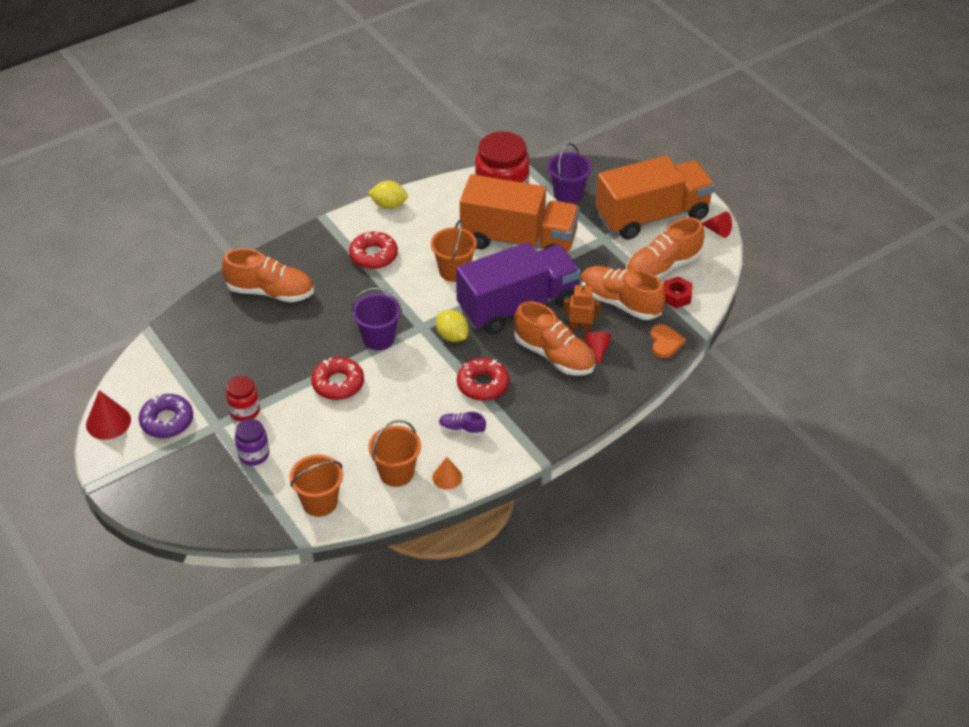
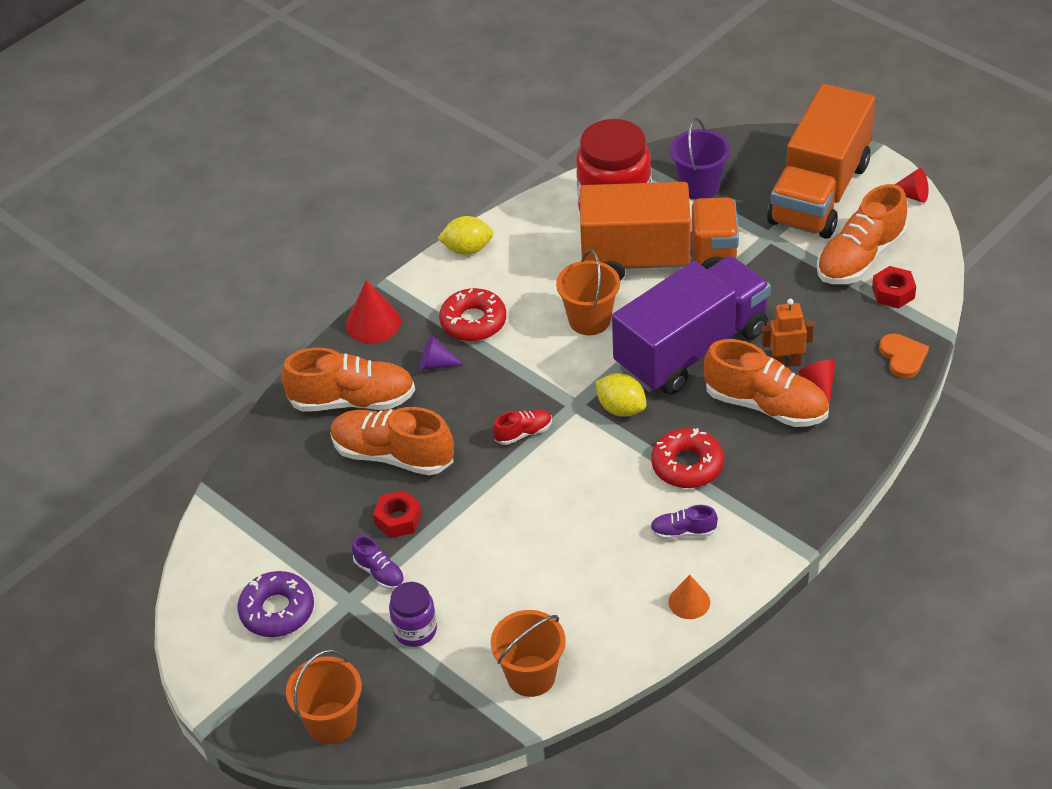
camera: 10 degrees left, 0 degrees up
(108, 422) = (195, 630): red cone -> red cone (373, 323)
(244, 411) = (380, 573): red jar -> purple shoe
(271, 378) = (398, 519): none -> red nut
(337, 279) = (436, 364): none -> purple cone
(338, 383) = (493, 507): red donut -> none
(378, 338) = (523, 433): purple bucket -> red shoe
(396, 473) = (619, 611): orange bucket -> orange bucket (331, 723)
(620, 302) = (823, 316): orange shoe -> orange shoe (392, 455)
(652, 216) = (819, 193): orange truck -> orange truck turned 150 degrees clockwise

